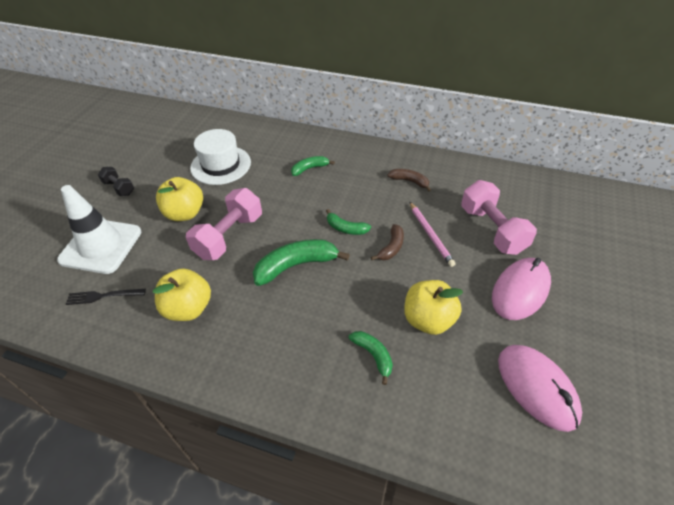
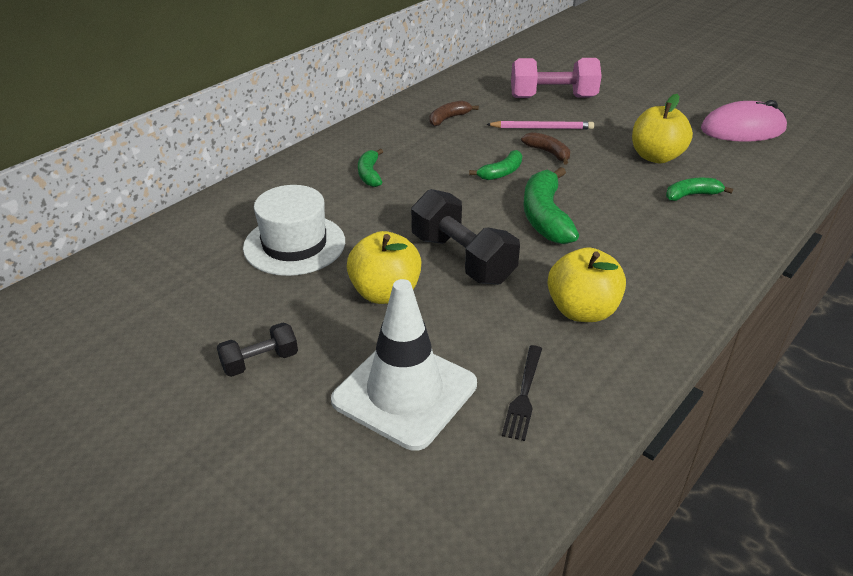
camera: 70 degrees left, 10 degrees down
(229, 236) = (462, 259): pink dumbbell -> black dumbbell
(520, 291) = (637, 107): pink mouse -> none

